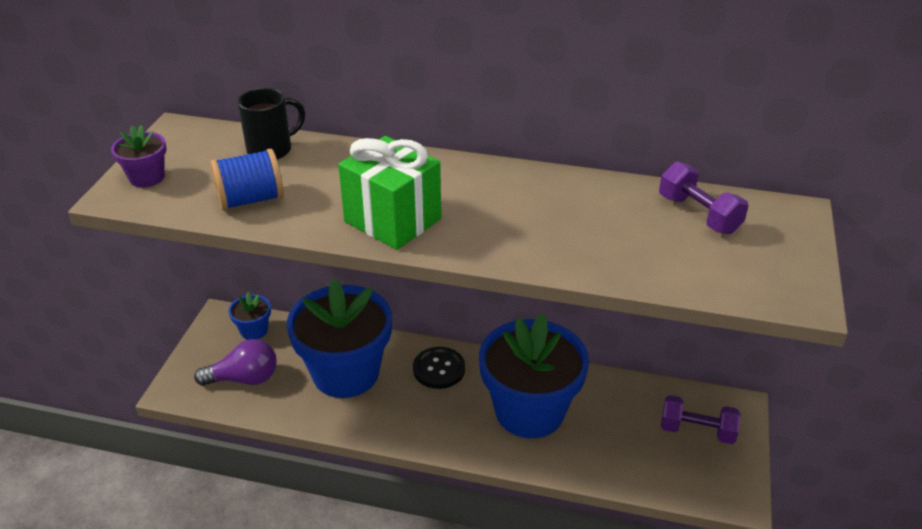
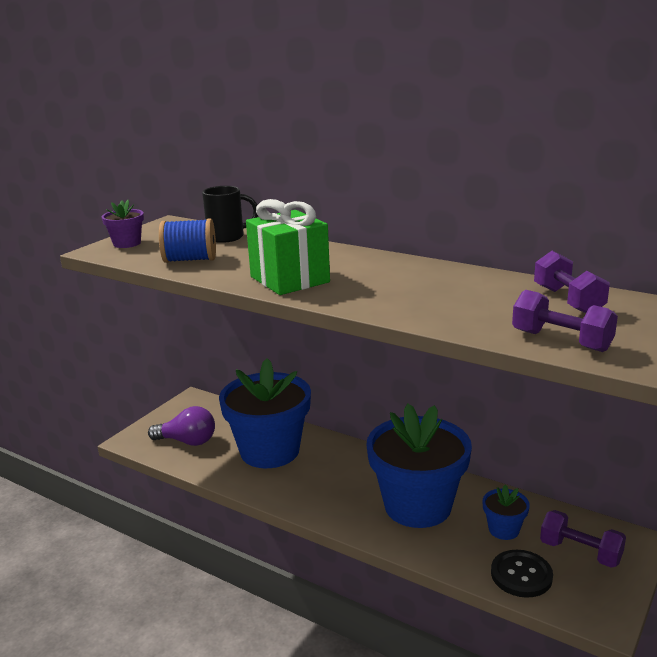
camera: 20 degrees right, 15 degrees down
(254, 330) = (212, 411): blue flower pot -> blue flower pot (503, 529)
(439, 369) = (350, 461): black button -> black button (521, 575)
(720, 279) = (561, 341): none -> purple dumbbell

